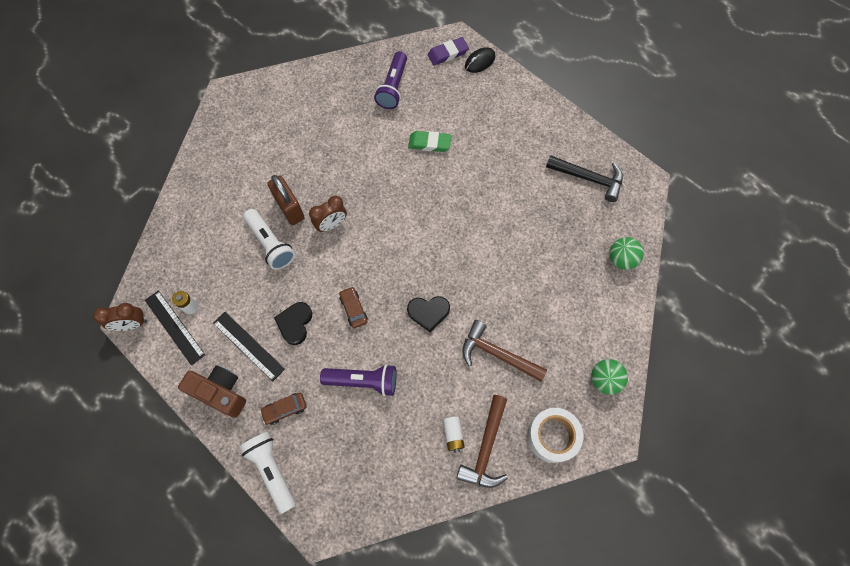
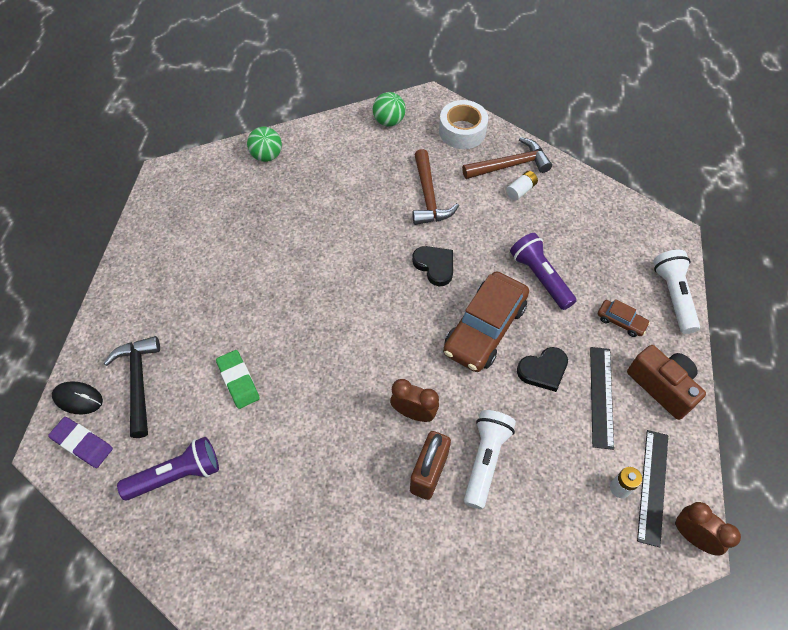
camera: 125 degrees left, 10 degrees down
(220, 392) = (662, 387): brown camera -> brown camera turned 150 degrees clockwise
(272, 470) = (673, 296): white flashlight -> white flashlight turned 150 degrees clockwise
(353, 309) = (484, 328): brown car -> brown car, size x2.21
(588, 178) = (191, 216): black hammer -> black hammer (139, 382)

